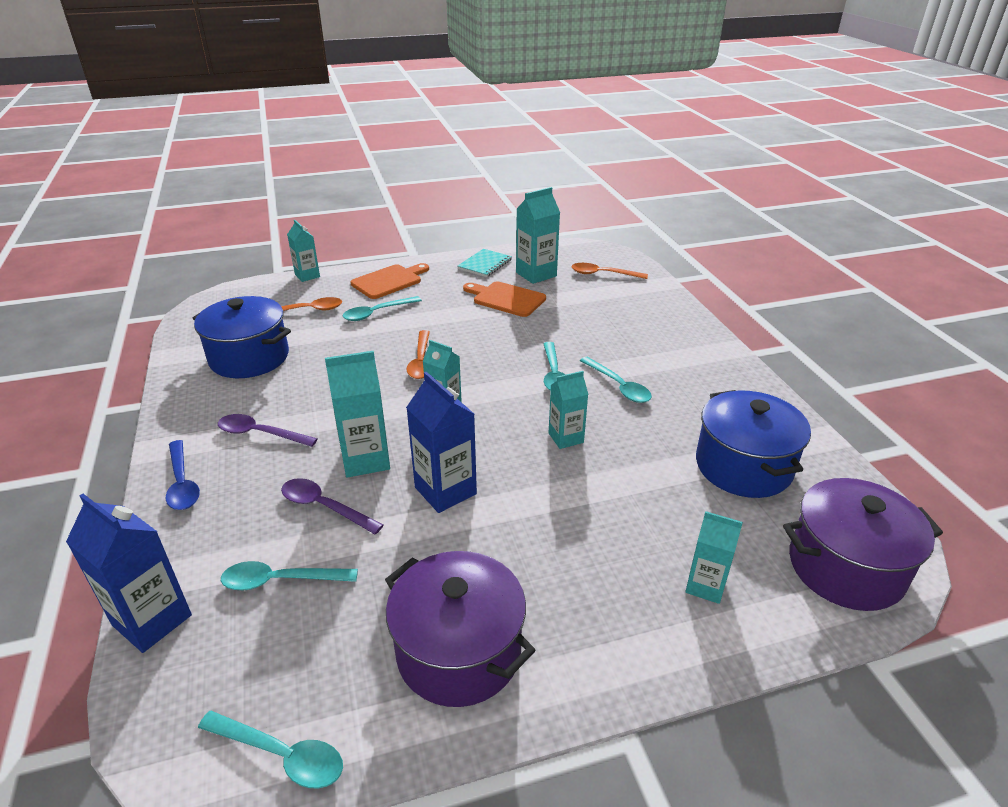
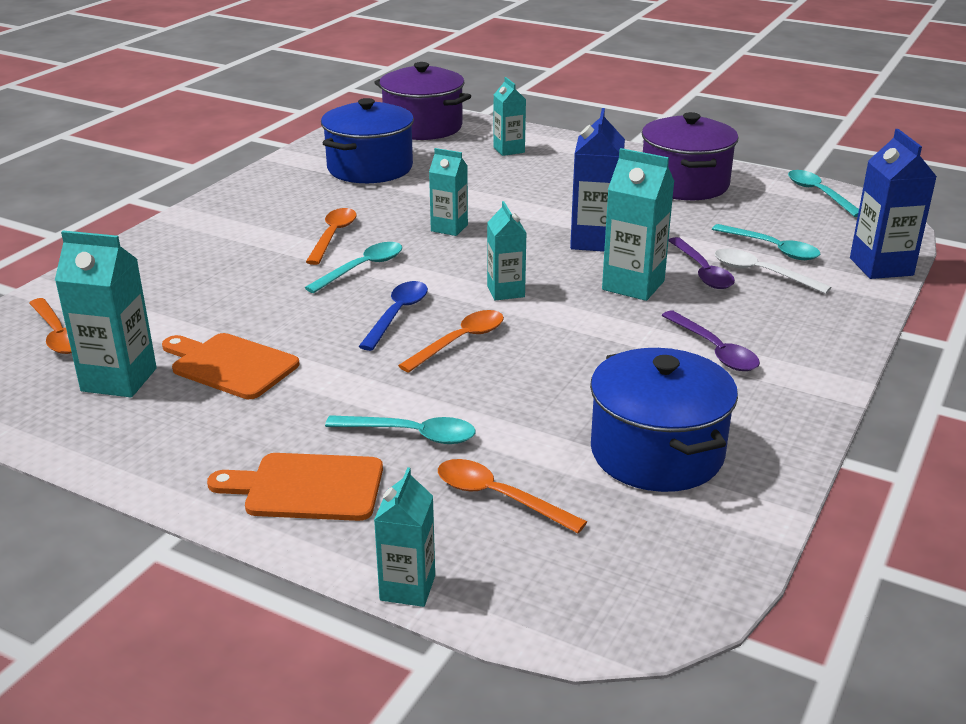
camera: 135 degrees left, 5 degrees down
(182, 483) = (823, 341): blue spoon -> blue spoon (397, 315)
(271, 535) = (761, 273): none -> white spoon
(485, 264) = (132, 437): turquoise notebook -> none
(506, 299) = (230, 365): orange cutting board -> orange cutting board turned 135 degrees clockwise
(618, 386) = (333, 236): turquoise spoon -> orange spoon

